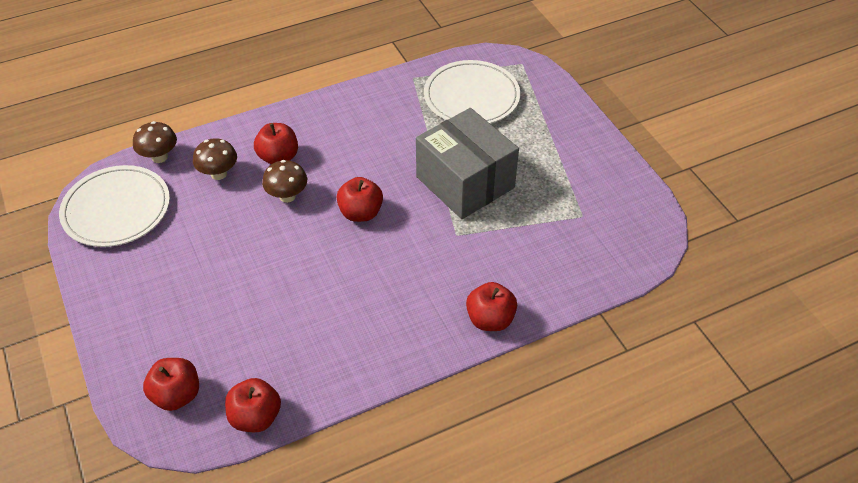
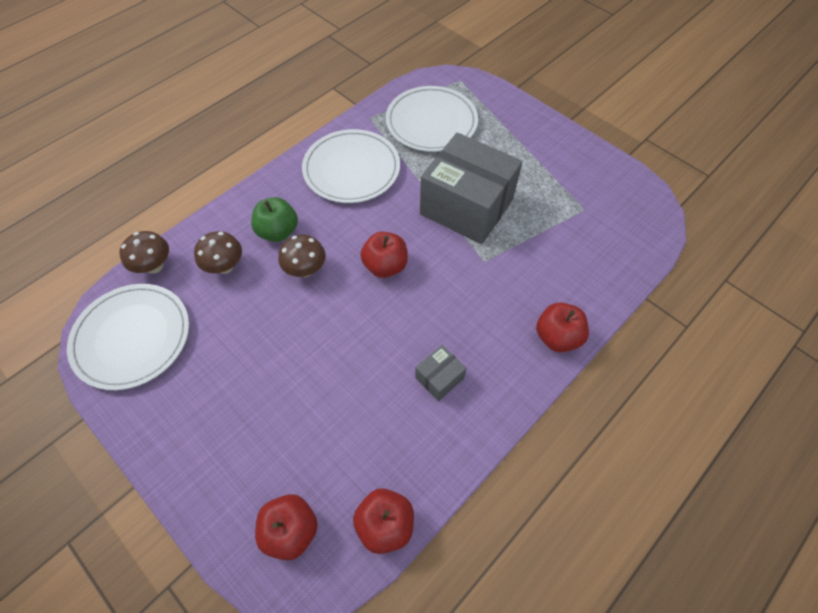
camera: 20 degrees left, 10 degrees up
(278, 157) = (278, 232): red apple -> green apple
(361, 320) = (439, 378): none -> grey box
(372, 120) = (351, 169): none -> white plate

